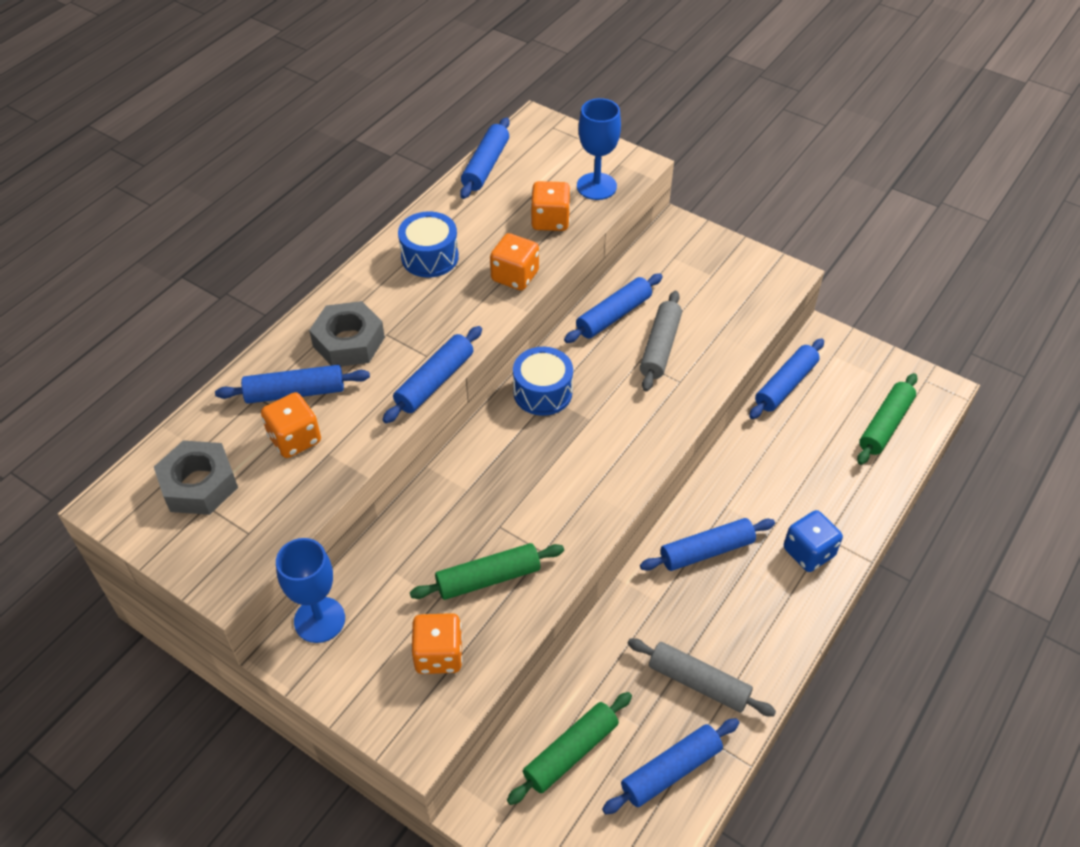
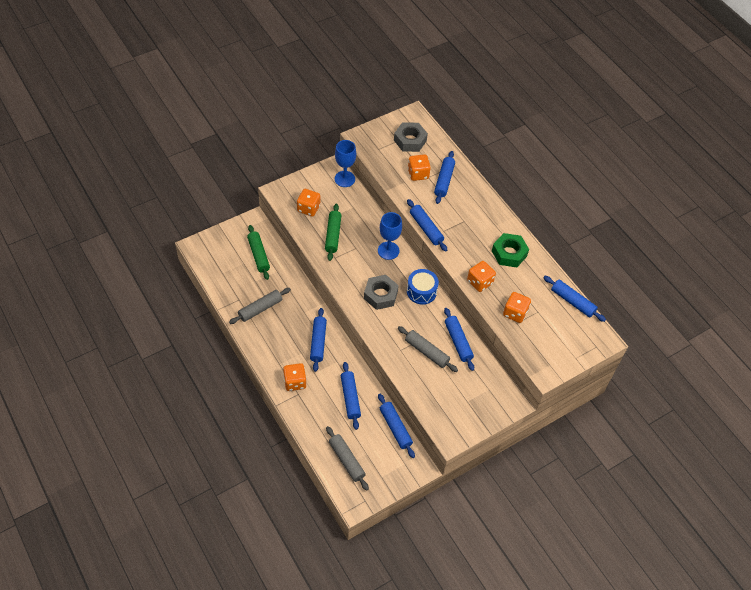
camera: 110 degrees right, 5 degrees up
(348, 342) = (465, 206): grey nut -> grey nut (380, 295)
(430, 257) = (509, 253): blue drum -> green nut
(596, 186) = (534, 345): blue goblet -> blue goblet (388, 250)
(670, 770) = (232, 283): blue rolling pin -> blue rolling pin (350, 398)
(808, 552) = (295, 382): blue dice -> orange dice
(885, 425) = (346, 460): green rolling pin -> grey rolling pin

